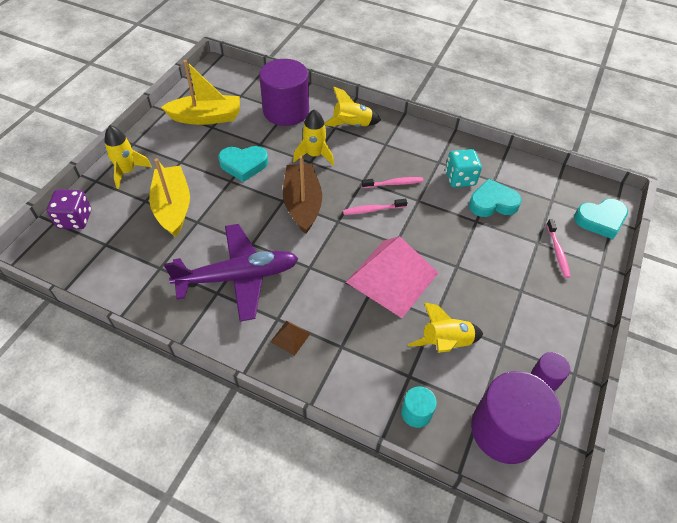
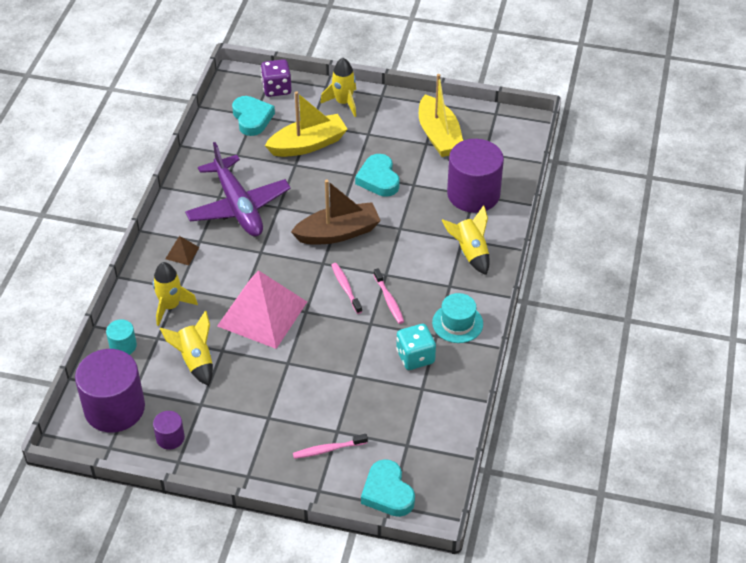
camera: 80 degrees right, 5 degrees down
(314, 155) = (411, 229): yellow rocket -> yellow rocket (170, 306)
(427, 147) = (457, 323): none -> turquoise hat
(492, 203) = (385, 388): turquoise heart -> turquoise heart (252, 118)

